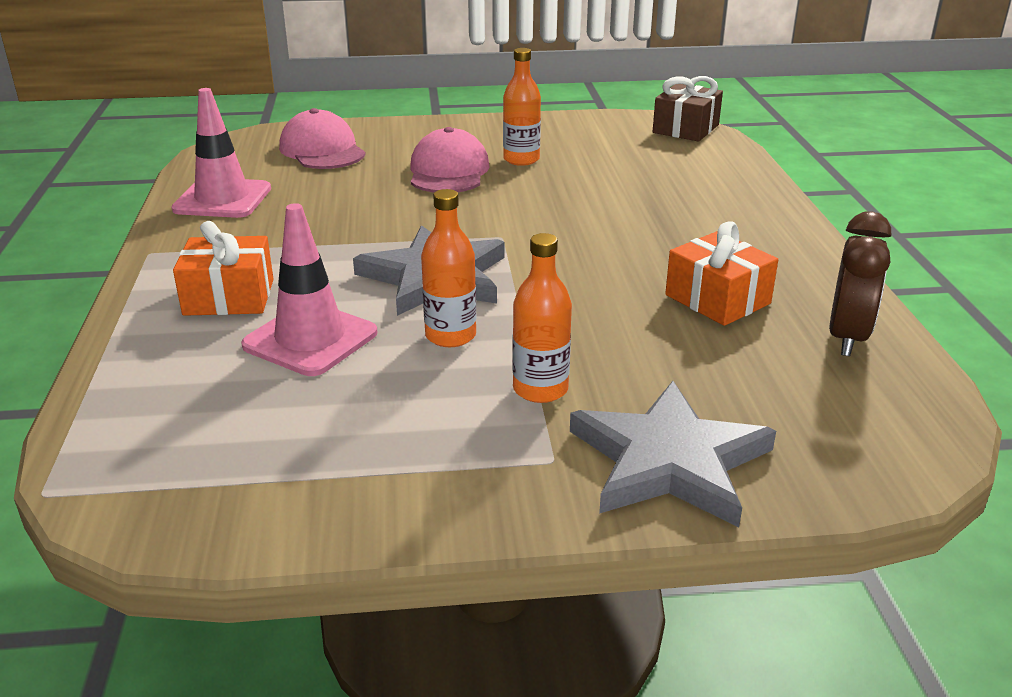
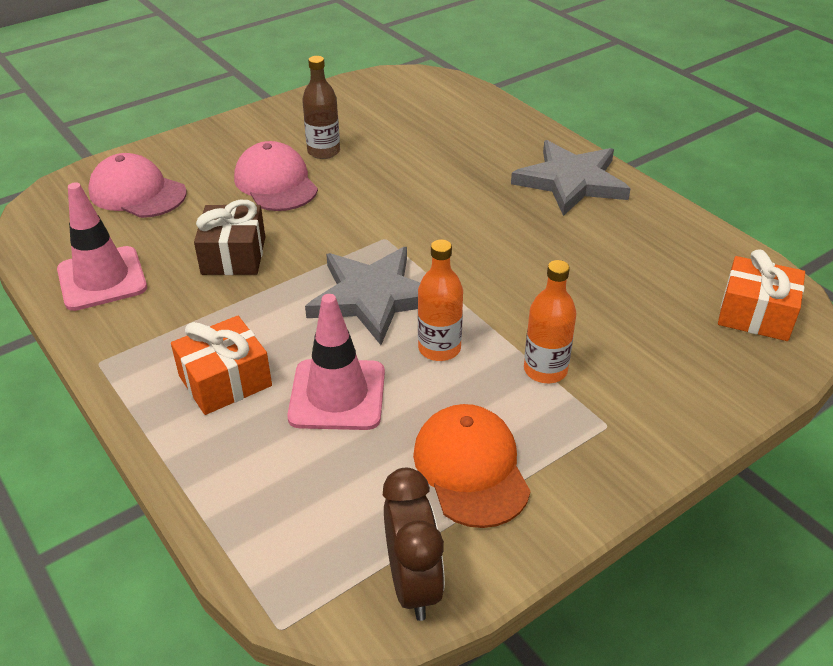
camera: 30 degrees left, 10 degrees up
(363, 442) = (471, 468): none -> orange cap
(521, 159) = (323, 151): orange bottle -> brown bottle
(669, 460) = (674, 393): grey star -> grey star (571, 181)
(686, 129) = (422, 80): brown gift -> brown gift (234, 255)
(717, 299) = (587, 244): orange gift -> orange gift (755, 314)
(847, 338) = (691, 248): brown clock -> brown clock (413, 584)

